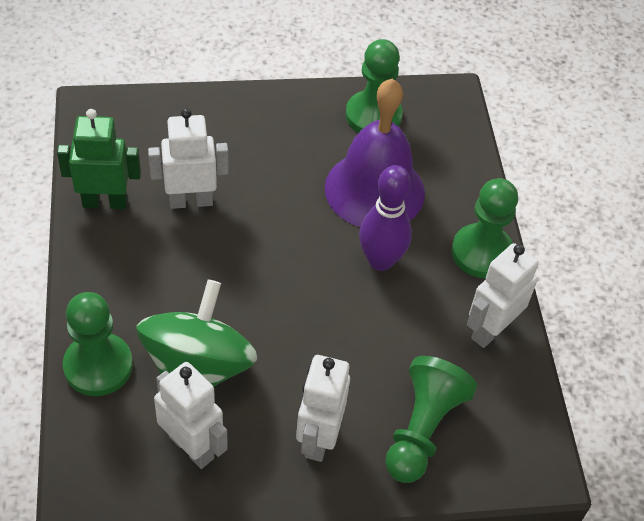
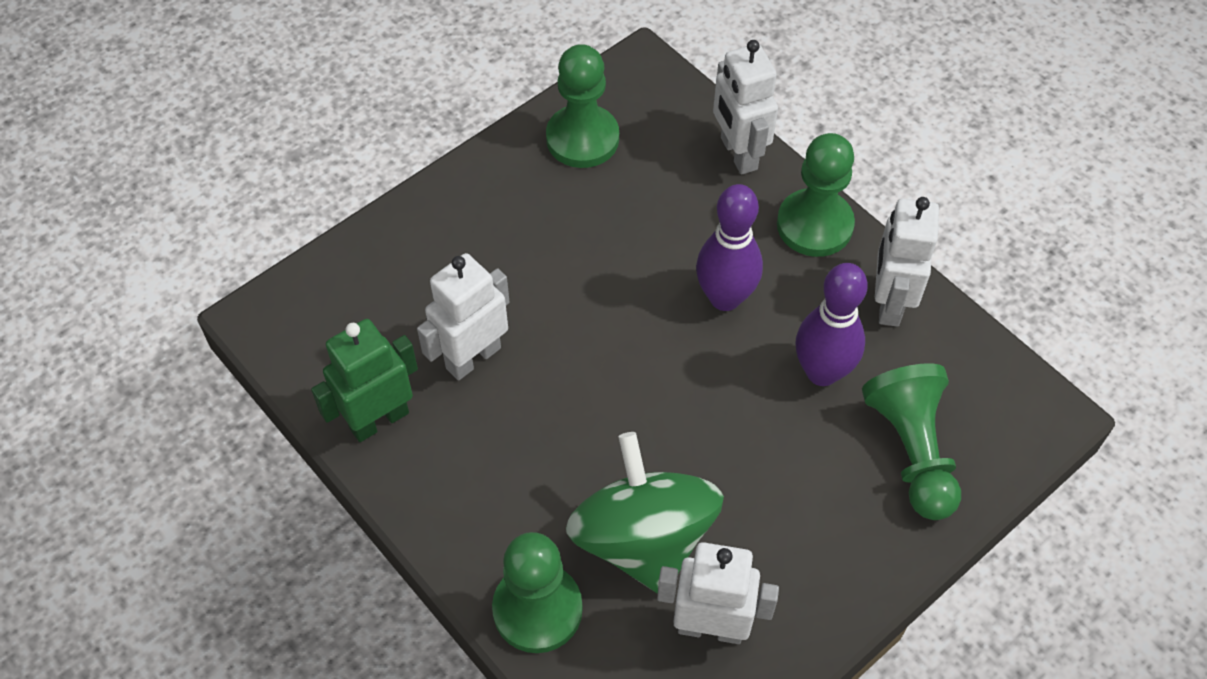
camera: 30 degrees left, 5 degrees up
(318, 438) = (824, 529): white robot -> white robot (738, 154)
(374, 190) = (654, 222): purple bell -> none
(404, 343) = (822, 372): none -> purple bowling pin

